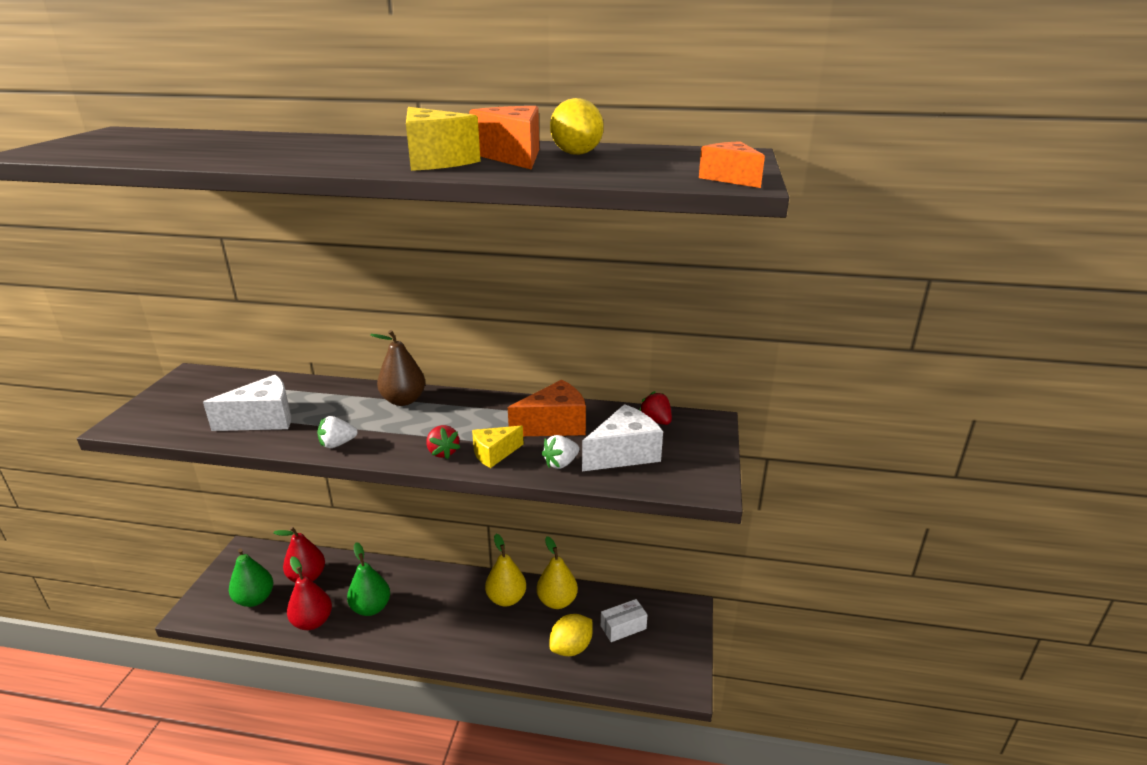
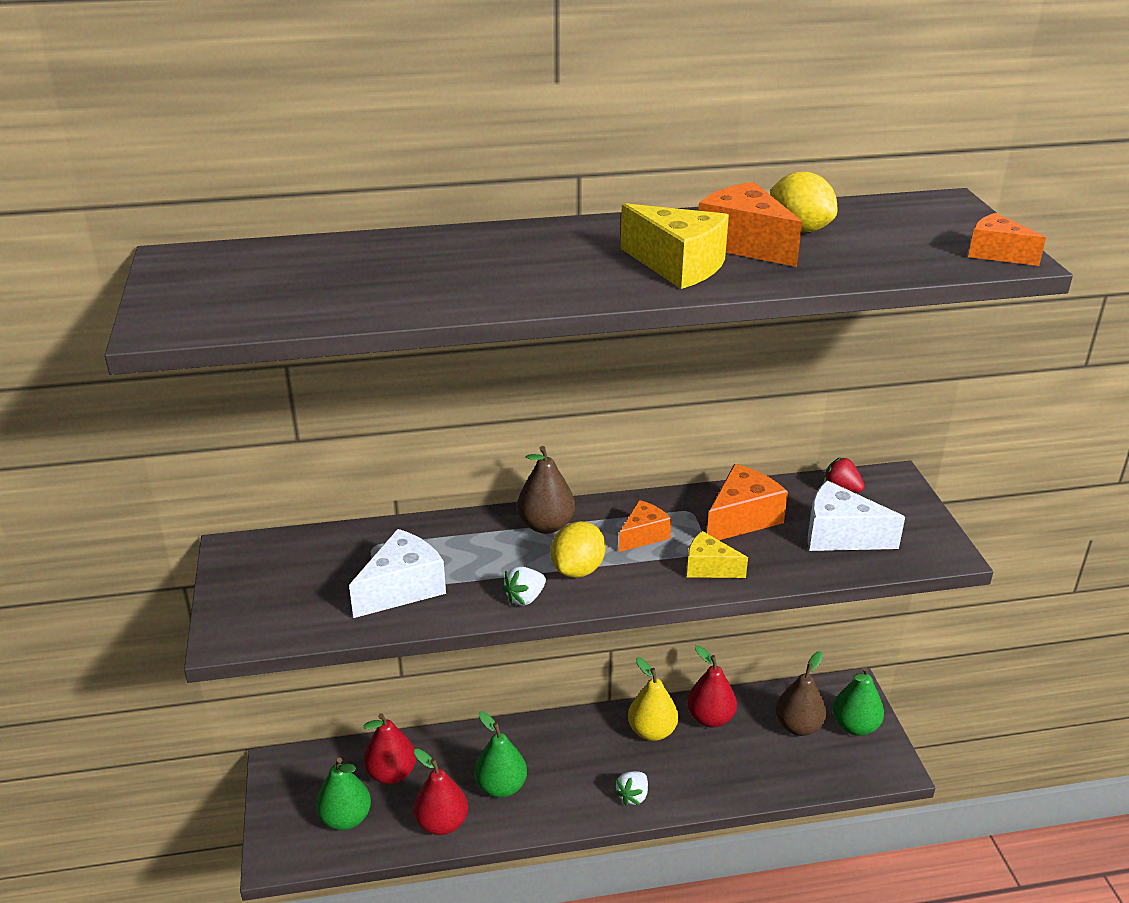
camera: 20 degrees left, 5 degrees up
(443, 452) = (652, 579): red strawberry -> none
(467, 421) = (643, 535): none -> orange cheese
(494, 454) = (709, 568): yellow cheese -> yellow cheese turned 75 degrees clockwise
(557, 601) = (710, 718): yellow pear -> red pear
(561, 463) = (786, 562): white strawberry -> white strawberry (633, 796)
(571, 648) = (758, 764): yellow lemon -> yellow lemon (578, 569)
(623, 627) = (798, 726): white box -> brown pear
(624, 454) = (840, 536): white cheese -> white cheese turned 105 degrees counterclockwise
(671, 640) = (855, 726): none -> green pear

